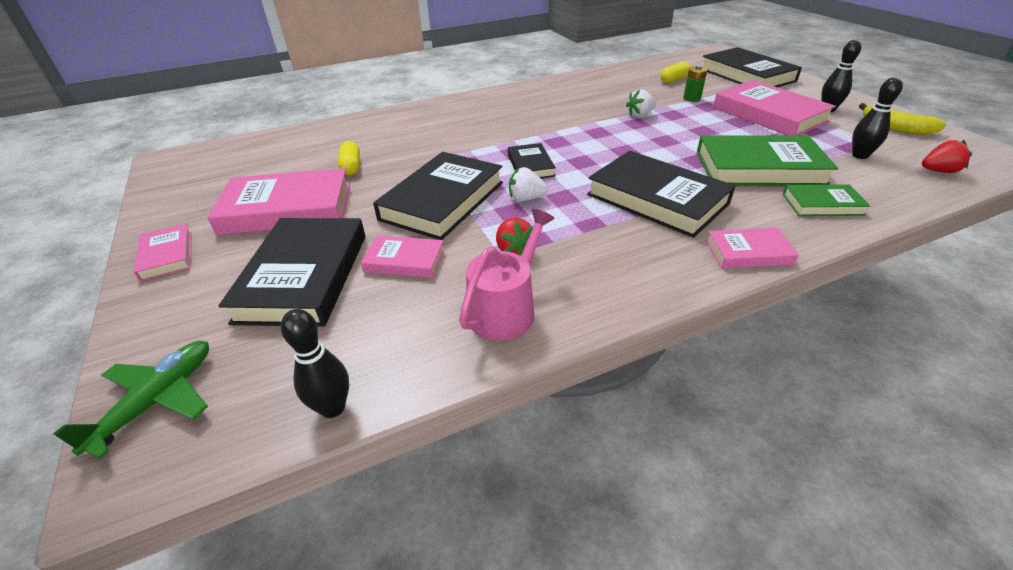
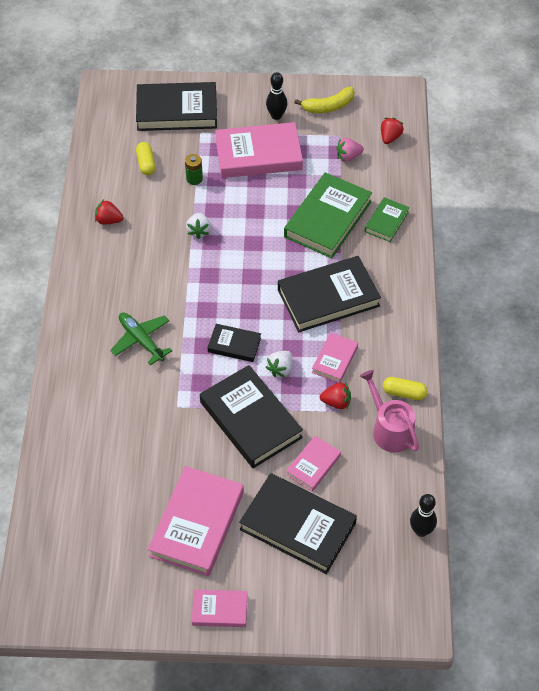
camera: 65 degrees left, 15 degrees up
(157, 400) = (374, 612): green plane -> green plane (141, 340)
(351, 166) = (152, 465): yellow capsule -> yellow capsule (404, 393)
(597, 83) = (108, 220): none -> red strawberry
(748, 252) = (407, 290): pink book -> pink book (334, 360)
(860, 155) = (348, 157): black bowling pin -> pink strawberry

